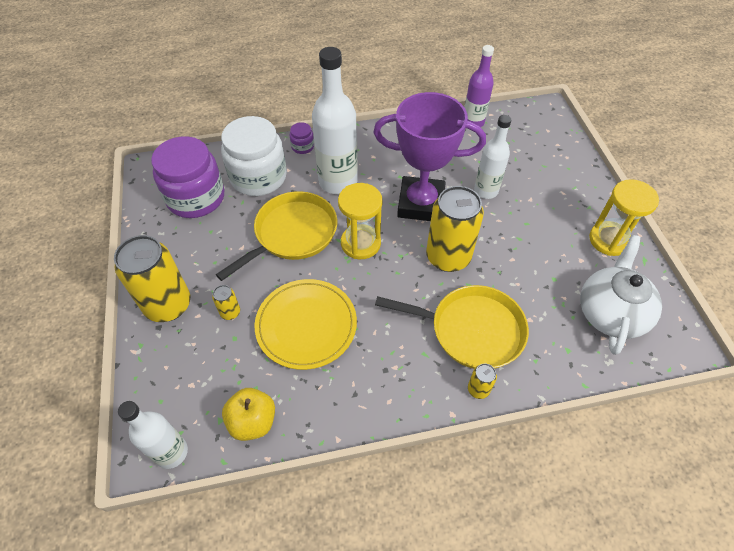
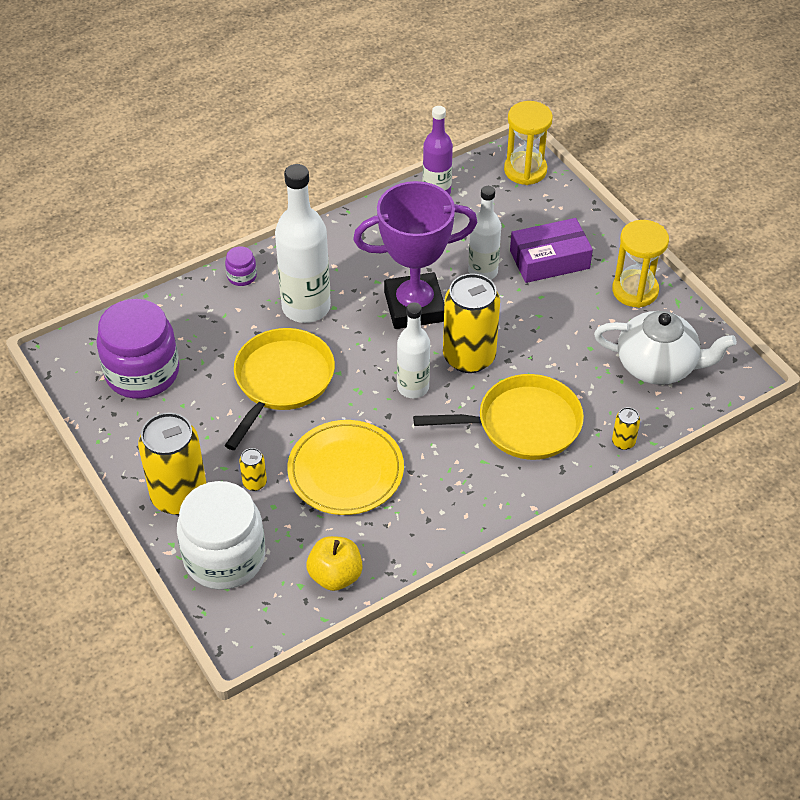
camera: 20 degrees left, 5 degrees down
(171, 452) = (266, 628): white bottle -> white bottle (413, 387)
(258, 177) = (206, 327): white jar -> white jar (224, 557)
(360, 243) = (365, 369): yellow hourglass -> yellow hourglass (525, 170)
(478, 389) = (550, 477): yellow can -> yellow can (623, 442)
(544, 195) = (549, 259): none -> purple box
(610, 312) = (658, 365): white teapot -> white teapot turned 105 degrees clockwise

